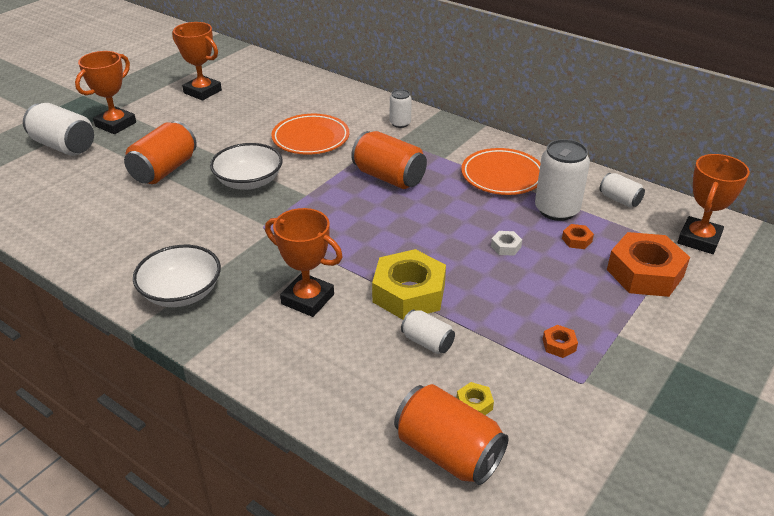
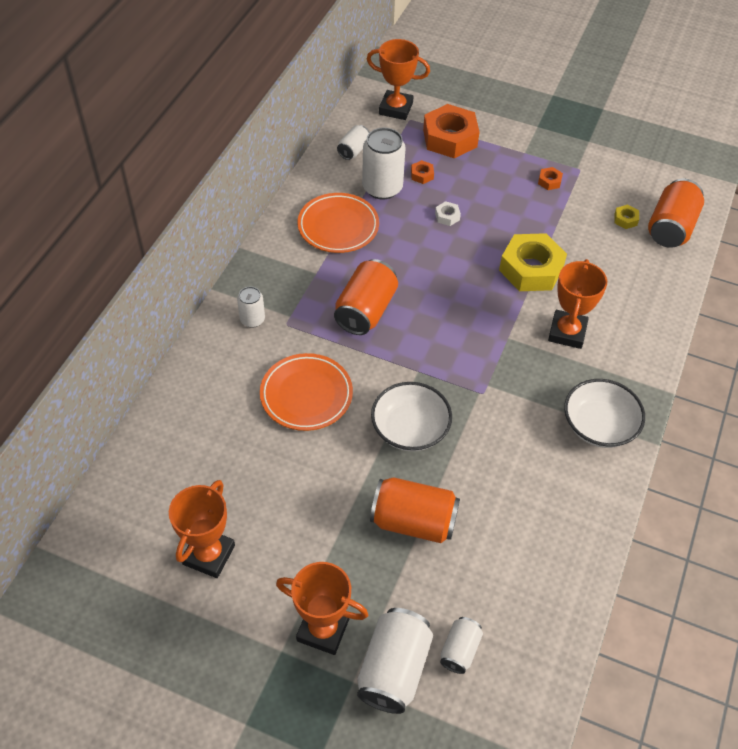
camera: 105 degrees left, 15 degrees up
(427, 342) = (580, 250): white can -> white can (460, 650)

